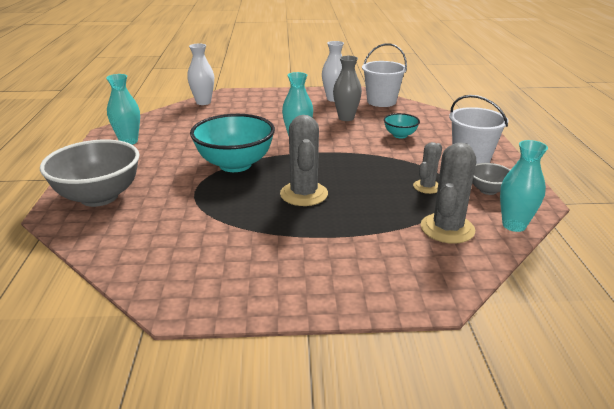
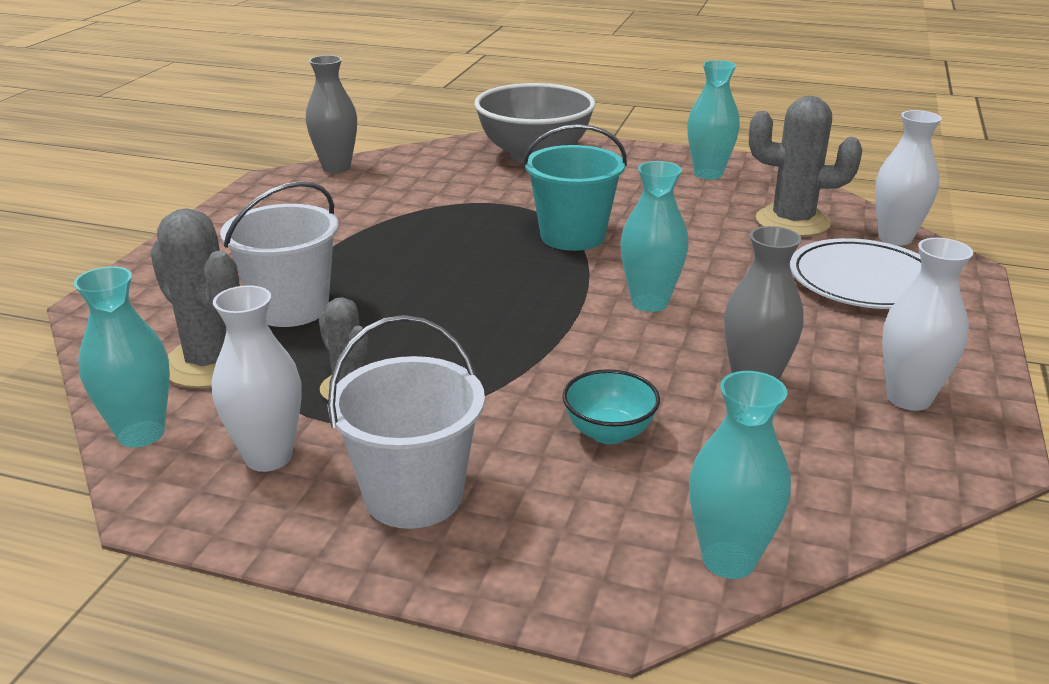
camera: 110 degrees right, 0 degrees up
(138, 280) = (336, 167): none -> grey vase
(235, 164) = (572, 236): turquoise bowl -> turquoise bucket
(250, 106) = (864, 281): none -> white plate
(304, 194) = (429, 272): grey cactus -> grey cactus (792, 222)
(381, 101) = (877, 477): white bucket -> white bucket (291, 308)
(440, 115) = (728, 560): none -> turquoise vase
(488, 190) = (268, 457): grey bowl -> white vase

